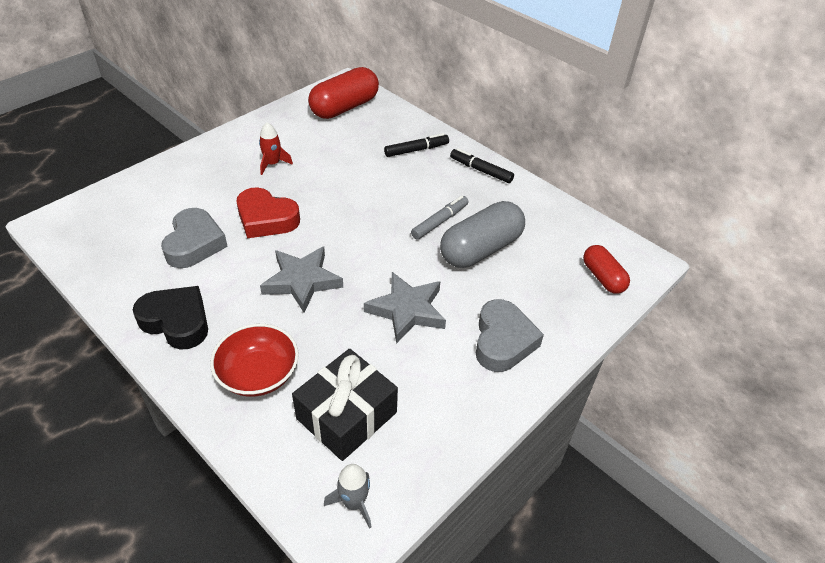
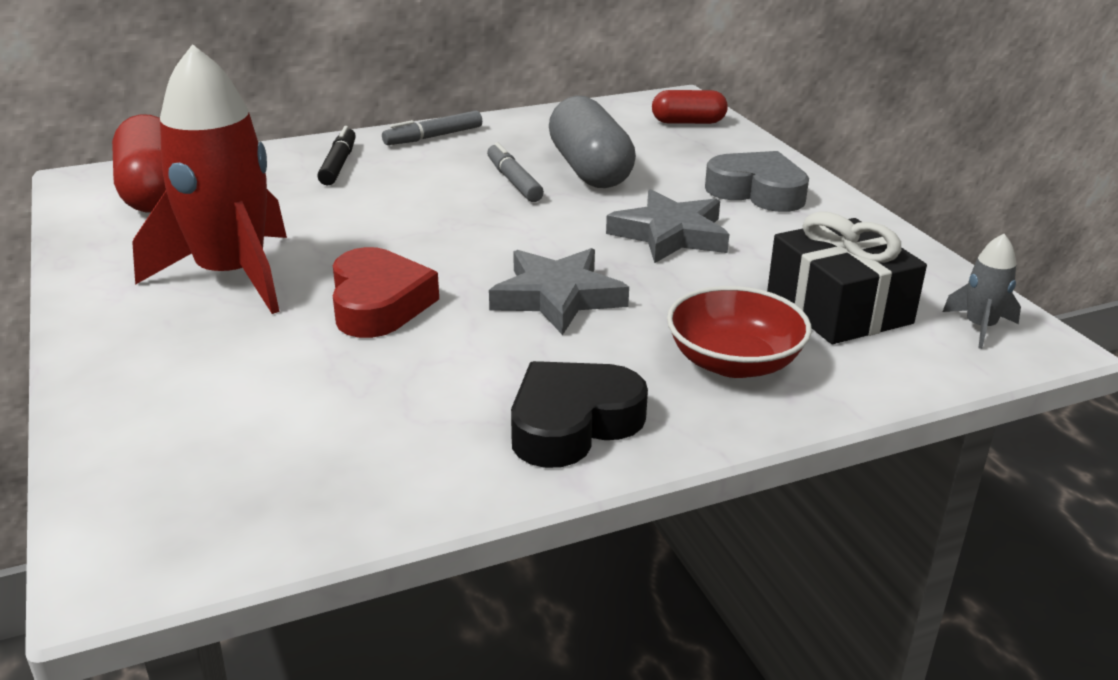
camera: 65 degrees left, 15 degrees down
(194, 243) = (378, 381): grey heart -> none
(266, 219) = (379, 304): red heart -> red heart turned 60 degrees counterclockwise
(273, 164) = (232, 276): red rocket -> red rocket, size x2.39
(481, 170) = (433, 137): black marker -> grey marker

